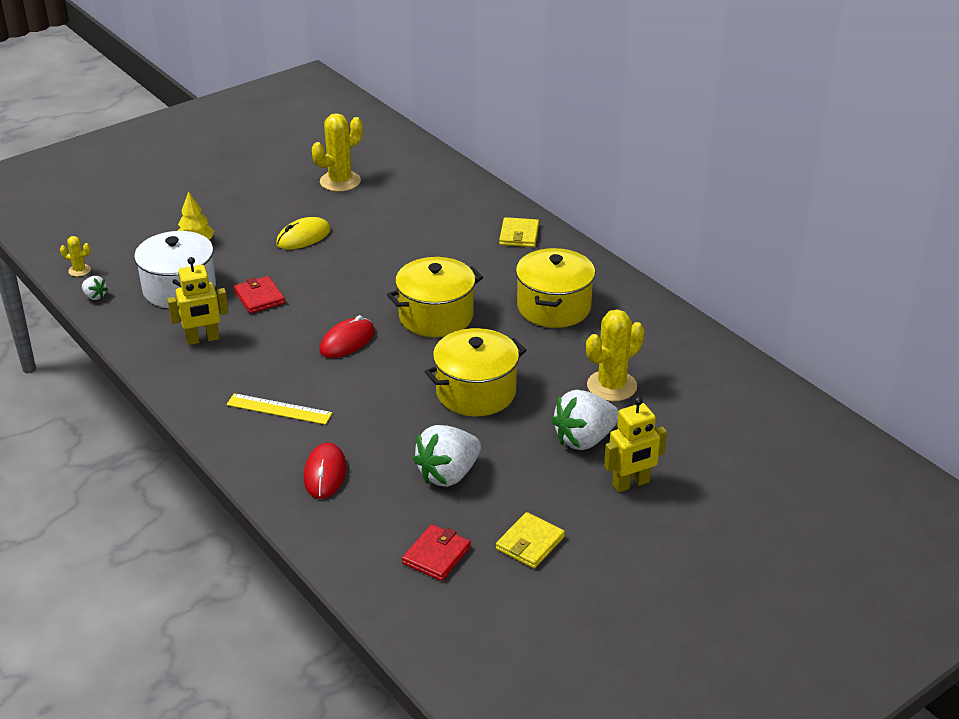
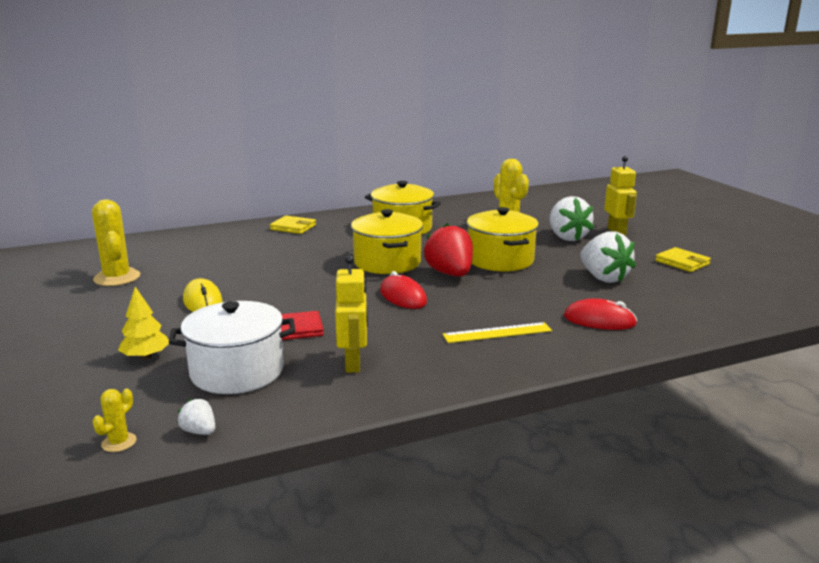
camera: 75 degrees left, 15 degrees down
(95, 296) = (199, 431): white strawberry -> white strawberry turned 105 degrees counterclockwise
(279, 409) = (497, 333): yellow ruler -> yellow ruler turned 45 degrees clockwise
(418, 362) = (450, 274): none -> red strawberry
(436, 555) = (701, 290): red wallet -> none

